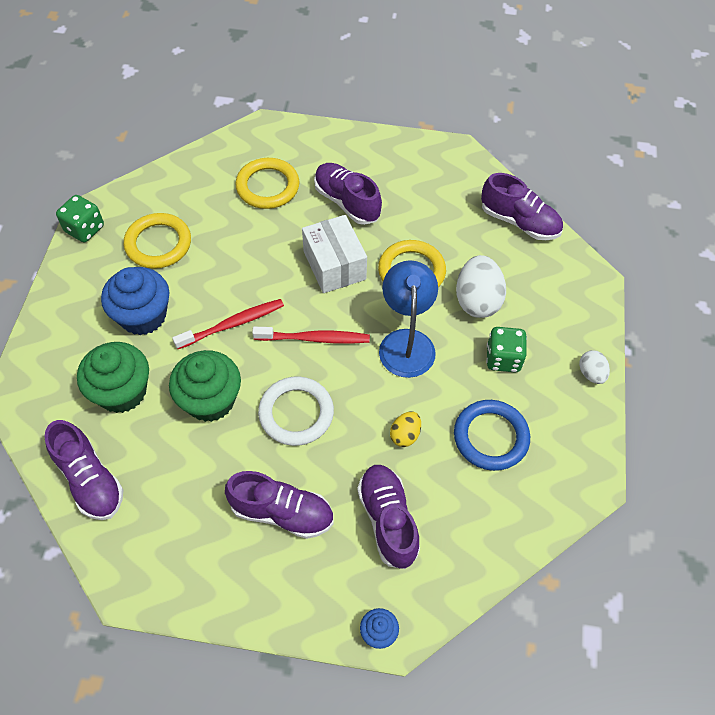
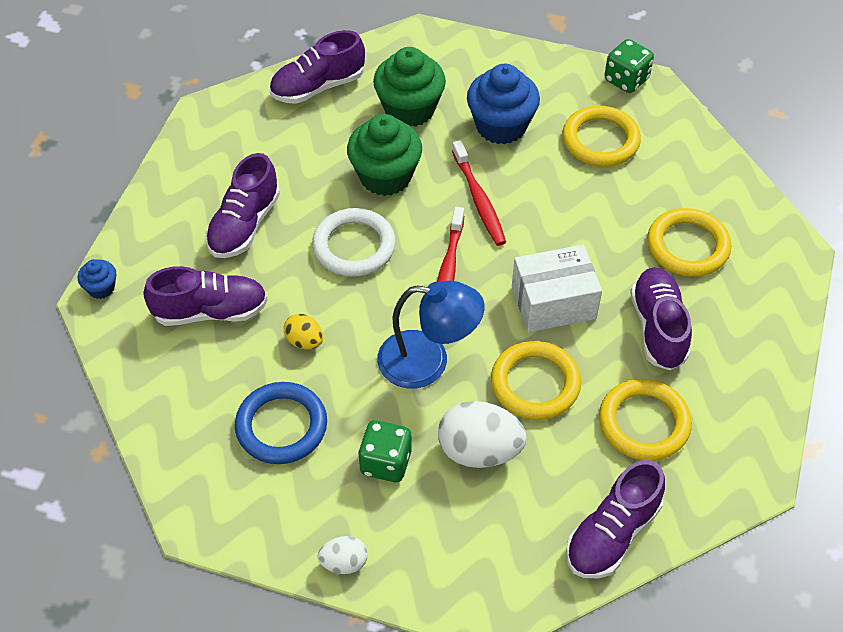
camera: 100 degrees right, 5 degrees down
(347, 202) = (658, 328): purple shoe -> purple shoe turned 60 degrees counterclockwise
(430, 208) = (644, 423): none -> yellow ring

